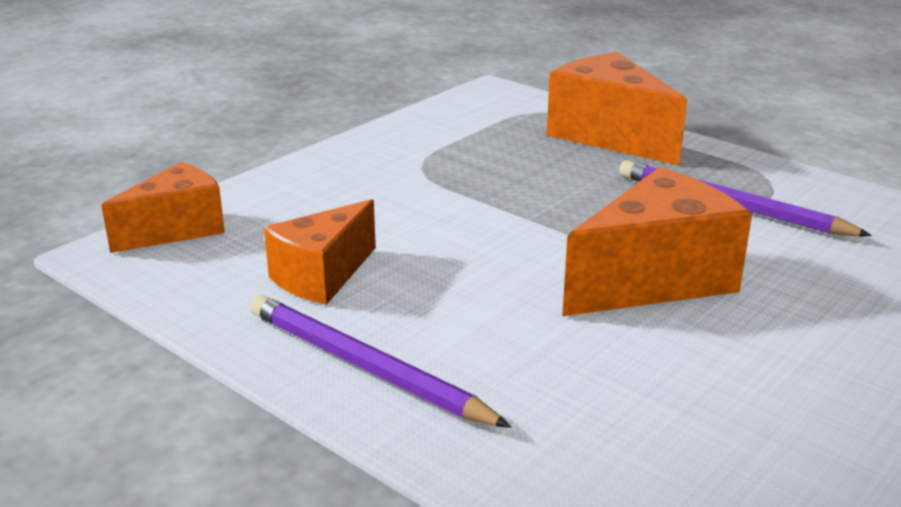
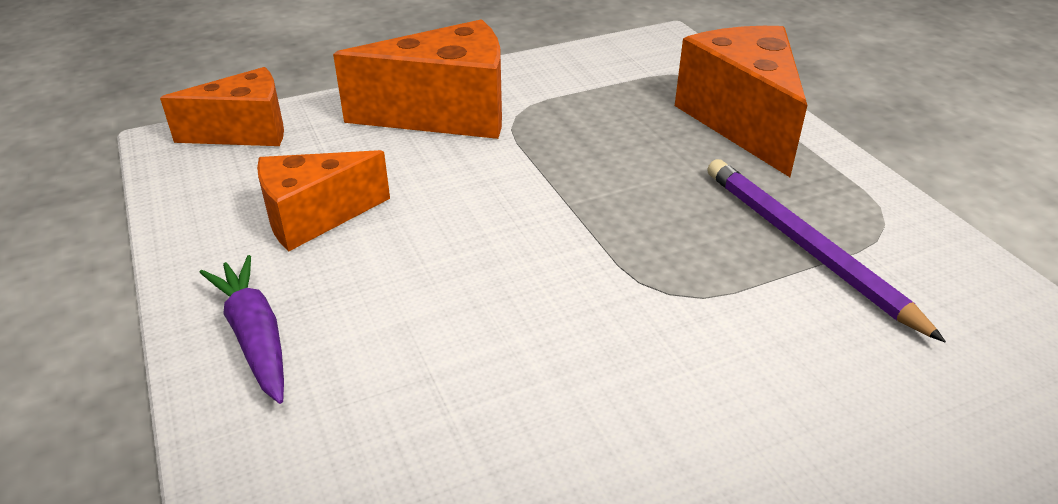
camera: 25 degrees right, 10 degrees up
(365, 367) = (255, 336): purple pencil -> purple carrot
(654, 280) = (631, 322): orange cheese -> orange cheese (446, 114)

